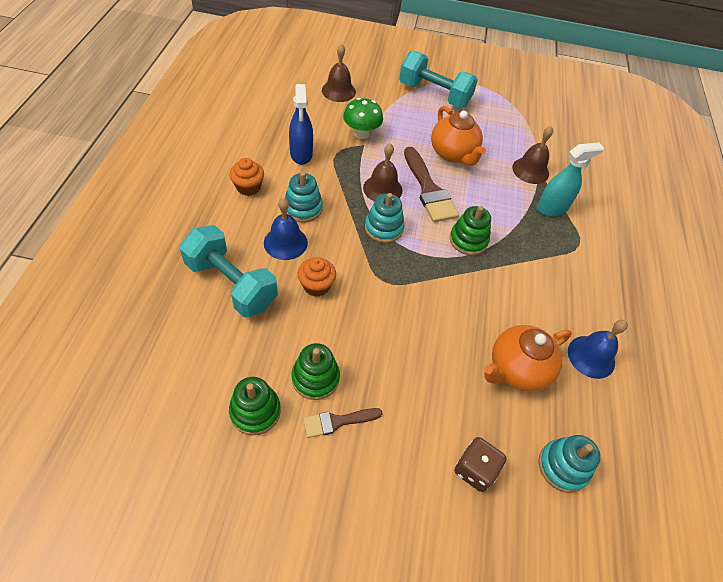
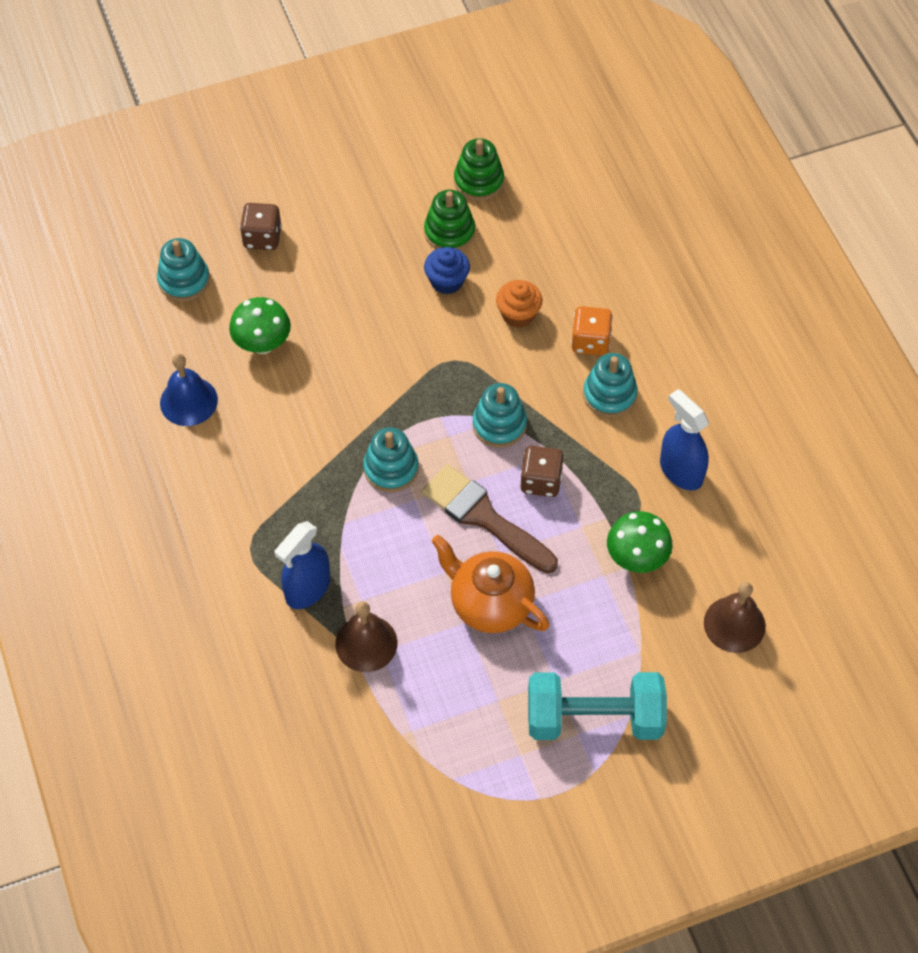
camera: 155 degrees right, 5 degrees up
(231, 284) = (601, 268): turquoise dumbbell -> none
(248, 187) = (694, 384): orange cupcake -> none
(285, 242) = (590, 341): blue bell -> orange dice
(337, 422) = (403, 210): brown brush -> none
(347, 338) = (447, 281): none -> blue cupcake
(382, 189) = (541, 481): brown bell -> brown dice
(468, 240) = (391, 469): green stacking toy -> turquoise stacking toy
(517, 369) = (262, 344): orange teapot -> green mushroom
(552, 208) = (307, 589): turquoise spray bottle -> blue spray bottle

